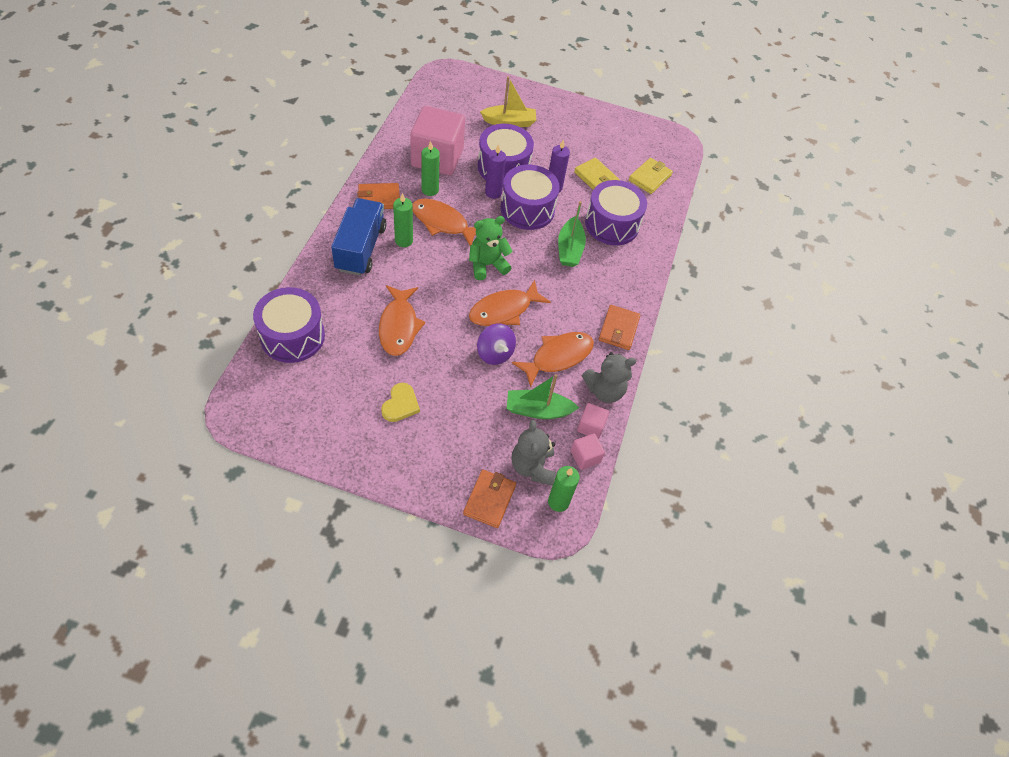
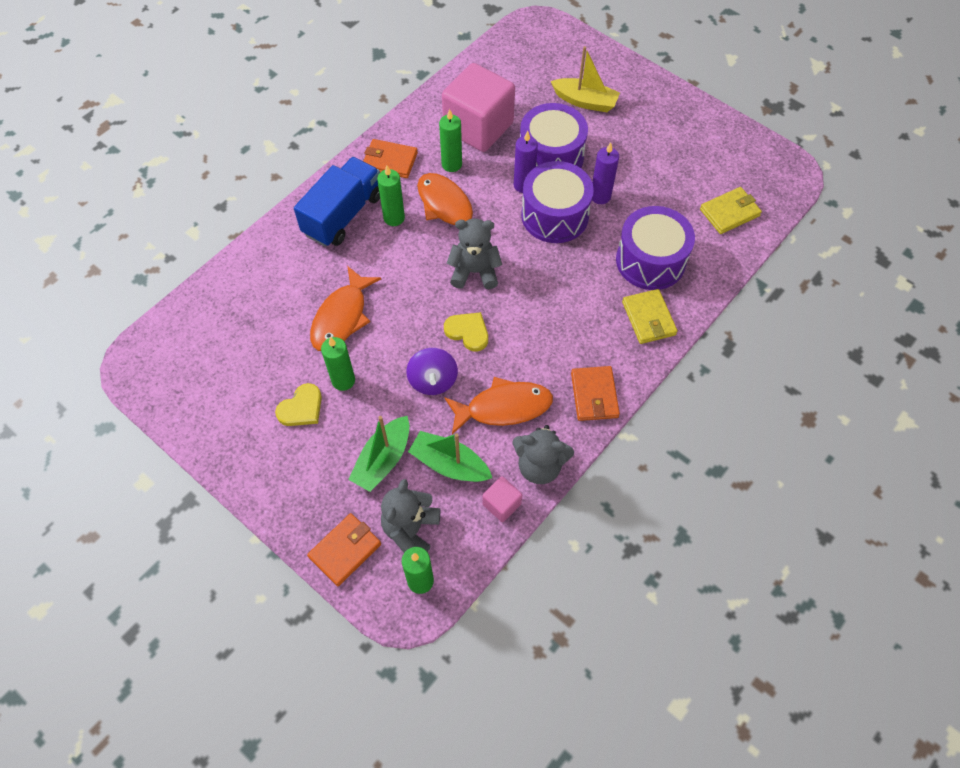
camera: 30 degrees right, 5 degrees up
(292, 336) = (226, 296): purple drum -> none
(424, 373) = (343, 380): none -> green candle
(487, 265) = (474, 272): green teddy bear -> grey teddy bear
(504, 310) = (468, 332): orange fish -> yellow heart
(569, 249) = (582, 278): green boat -> green boat (383, 460)
(585, 457) = (477, 538): pink cube -> none
(596, 178) = (659, 197): yellow wallet -> yellow wallet (648, 318)
(618, 329) = (594, 395): orange wallet -> orange wallet turned 45 degrees counterclockwise

